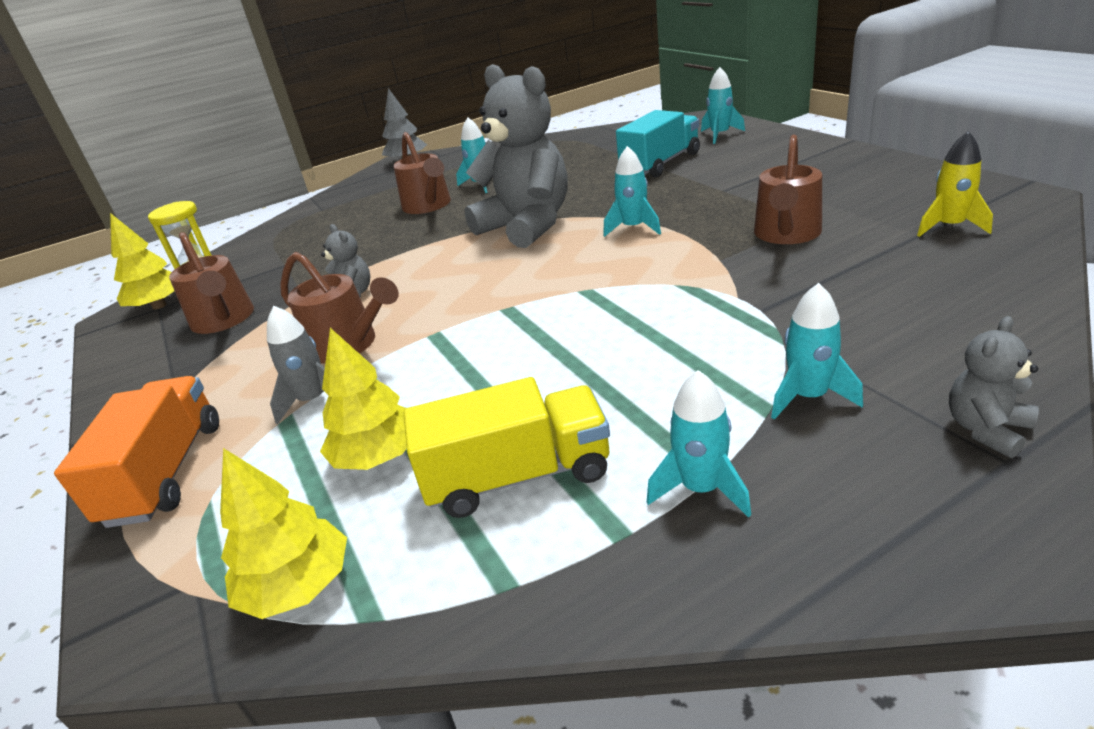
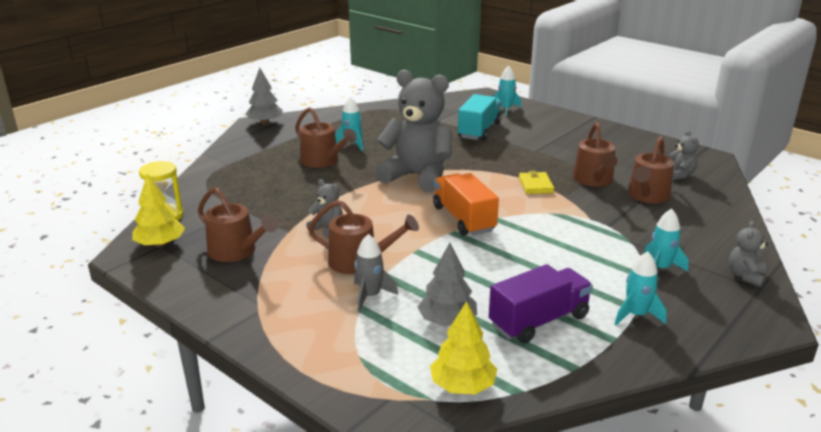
camera: 25 degrees left, 5 degrees down
(166, 472) = (309, 346): orange truck -> orange truck (463, 219)
(379, 456) = (447, 321): yellow tree -> grey tree
(518, 476) = (539, 321): yellow truck -> purple truck
(633, 228) = (495, 177): turquoise rocket -> none
(685, 241) = (535, 185): none -> yellow wallet
(865, 261) = (647, 196): none -> brown watering can
(949, 227) = (679, 175): yellow rocket -> grey teddy bear

